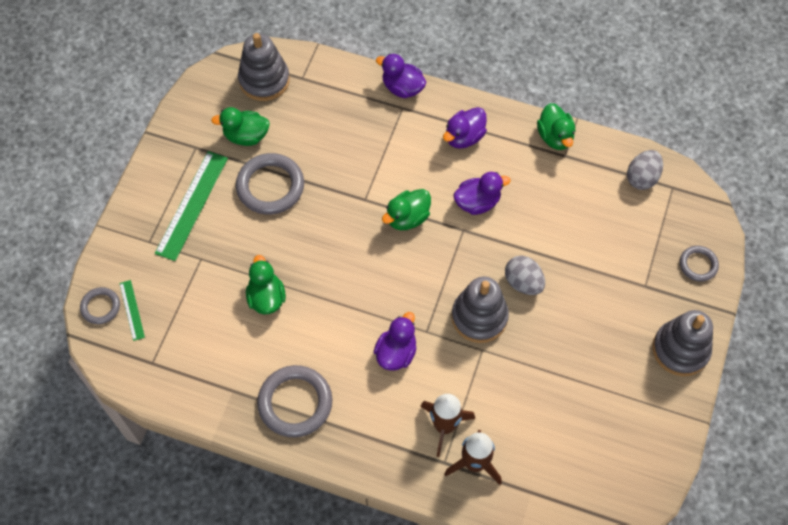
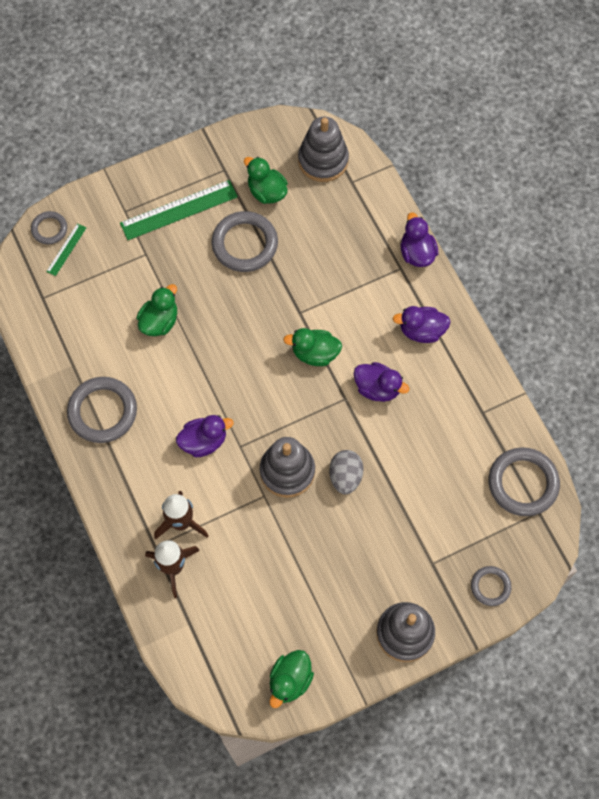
camera: 45 degrees right, 5 degrees up
(555, 137) = (491, 392): green duck -> green duck (290, 680)
(642, 178) = (523, 483): grey egg -> grey ring

